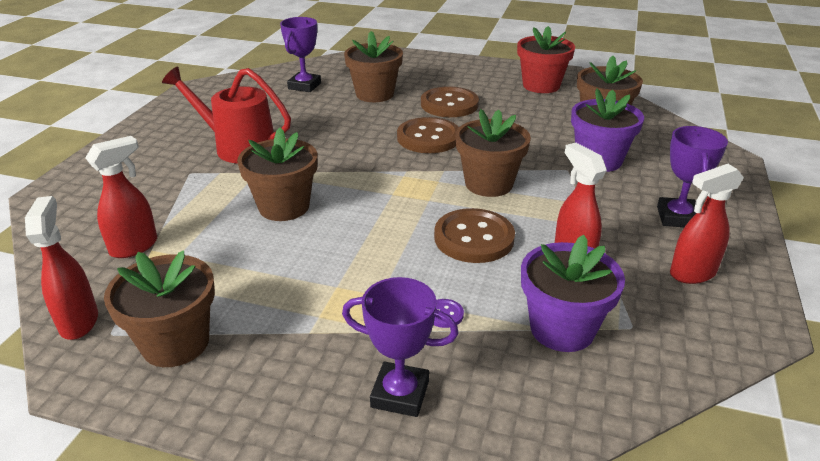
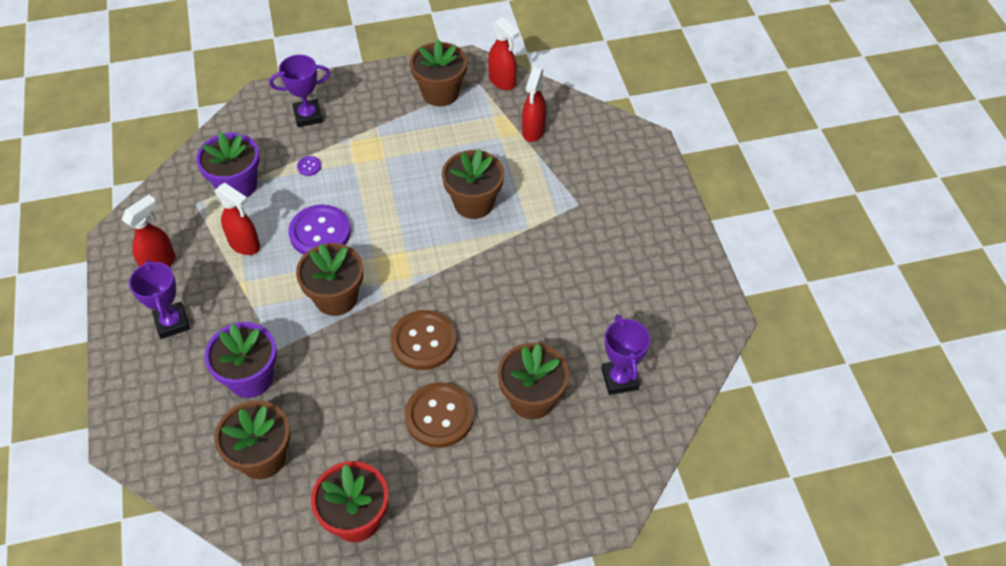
camera: 150 degrees right, 20 degrees up
(238, 147) = (575, 250): red watering can -> none
(474, 238) = (320, 232): brown button -> purple button

